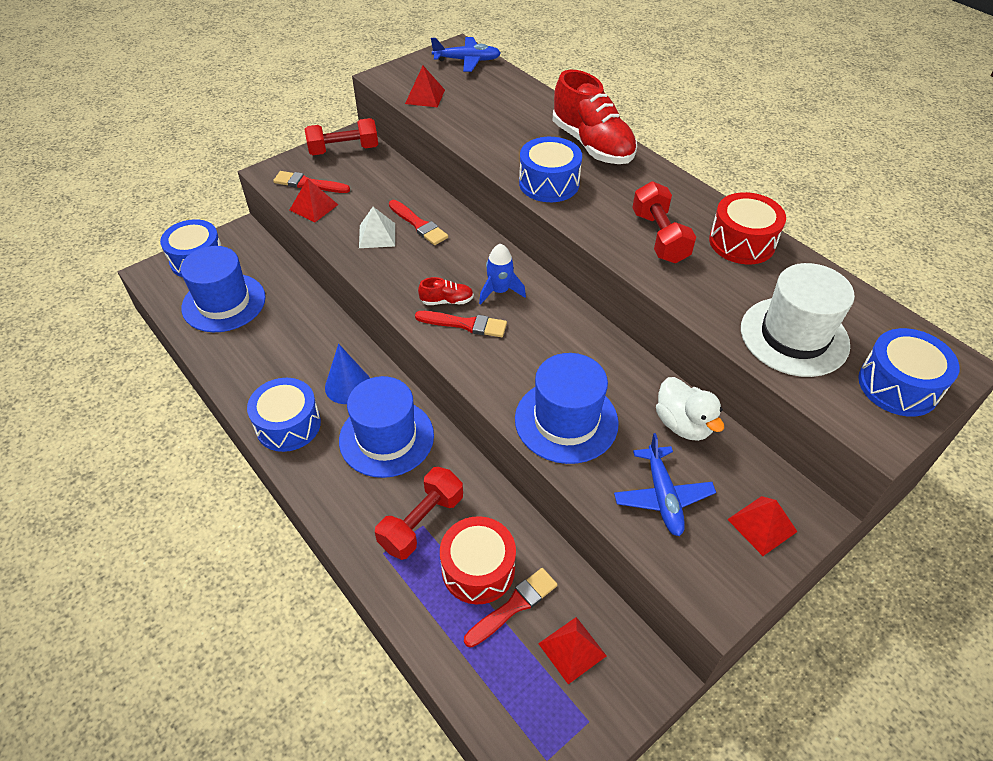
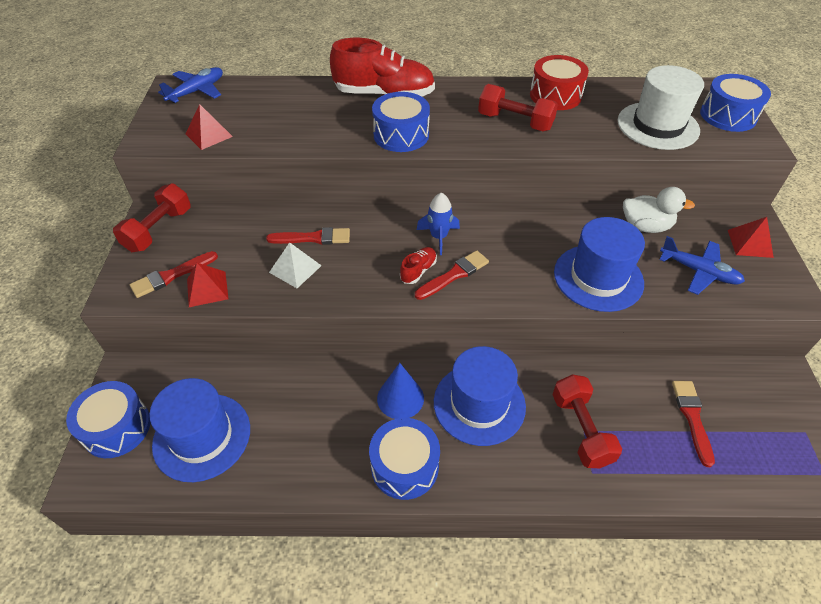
camera: 50 degrees left, 0 degrees up
(478, 569) = (647, 419): red drum -> none
(572, 649) = (746, 406): red pyramid -> none

